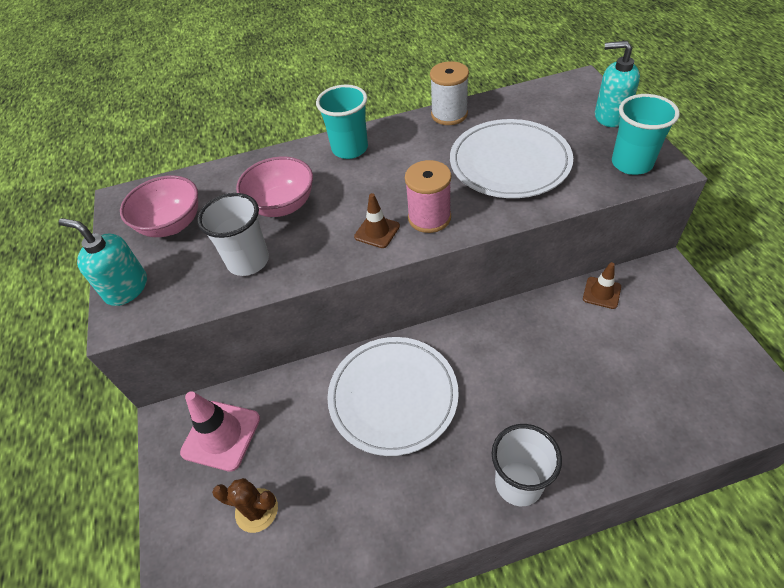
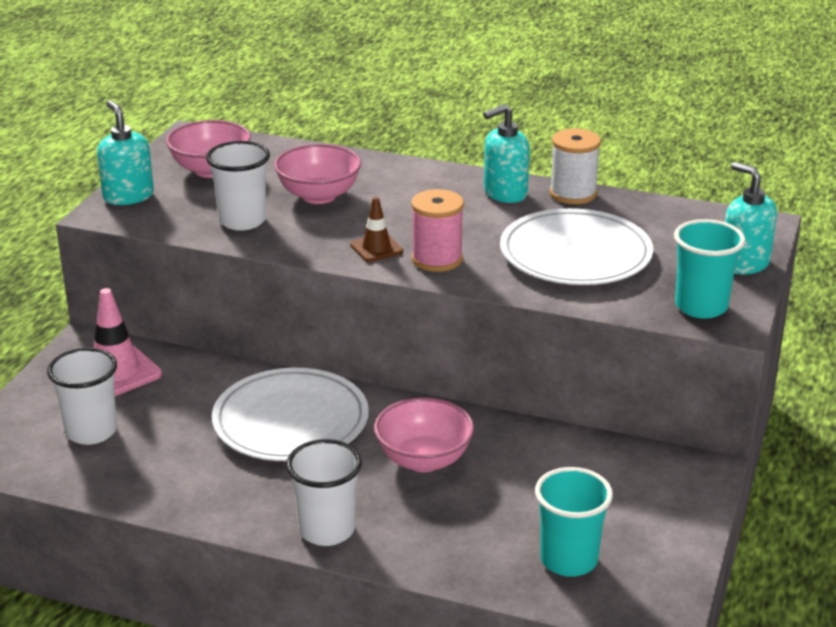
camera: 30 degrees right, 20 degrees down
(256, 510) = (91, 431): brown cactus -> white cup
(350, 149) = (435, 180): turquoise cup -> turquoise cup (568, 560)
(407, 136) = (504, 193): none -> turquoise soap dispenser
(511, 372) = (423, 460): none -> pink bowl
(601, 293) = (603, 451): brown traffic cone -> none

